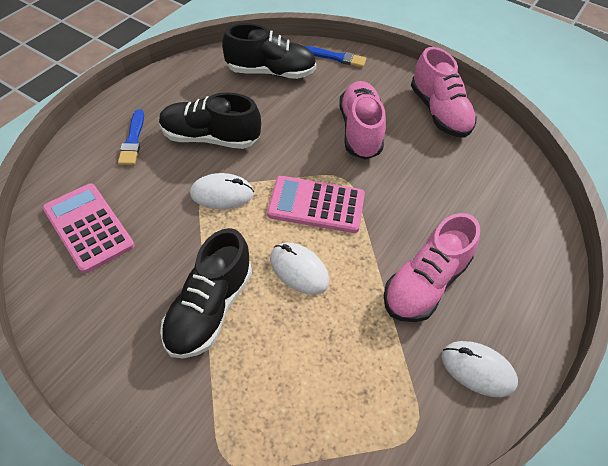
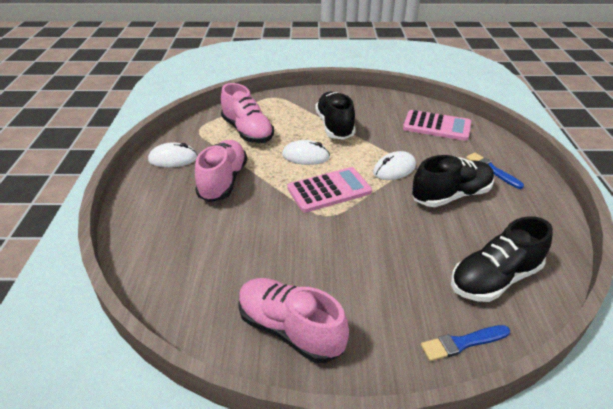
camera: 150 degrees right, 15 degrees down
(360, 130) = (350, 262): pink shoe -> pink shoe (247, 131)

